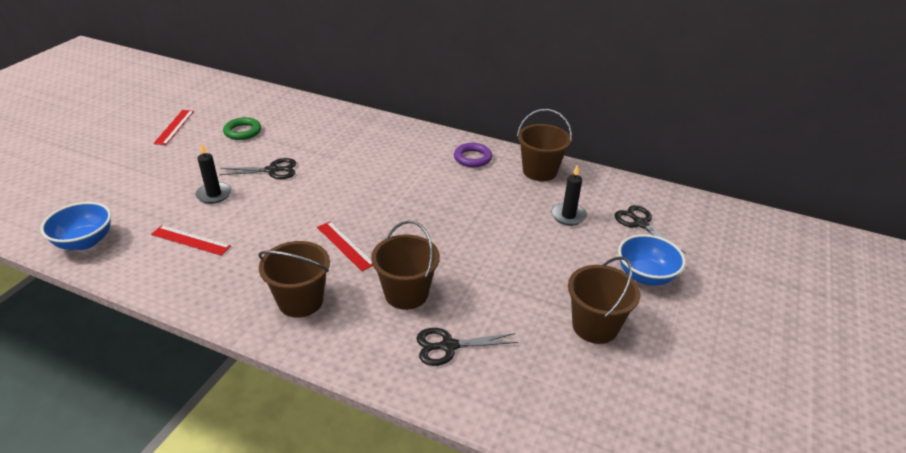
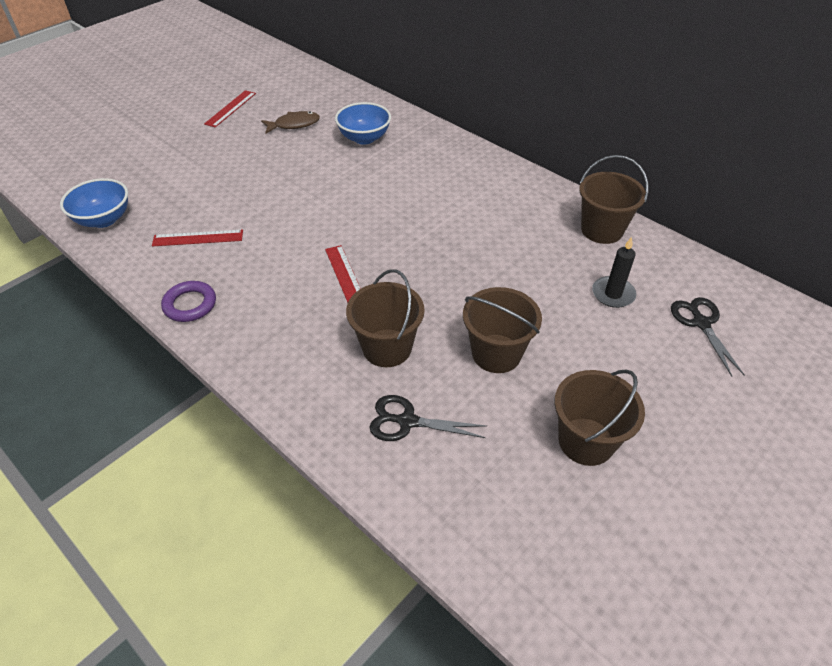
camera: 20 degrees right, 10 degrees up
(190, 240) = (198, 238): red ruler -> red ruler turned 45 degrees counterclockwise
(214, 194) = (239, 191): black candle -> none
(242, 131) = (294, 124): green ring -> brown fish
(272, 170) = (306, 174): black scissors -> none
(300, 301) = (276, 330): brown bucket -> brown bucket (496, 353)
(472, 158) = (528, 199): purple ring -> purple ring (190, 304)
(645, 276) = (678, 393): blue bowl -> blue bowl (364, 138)

